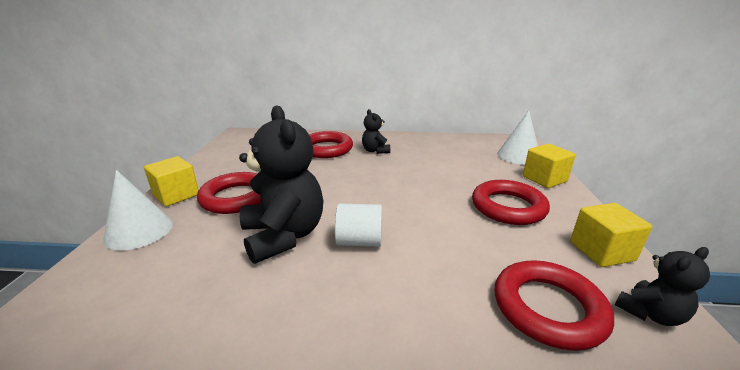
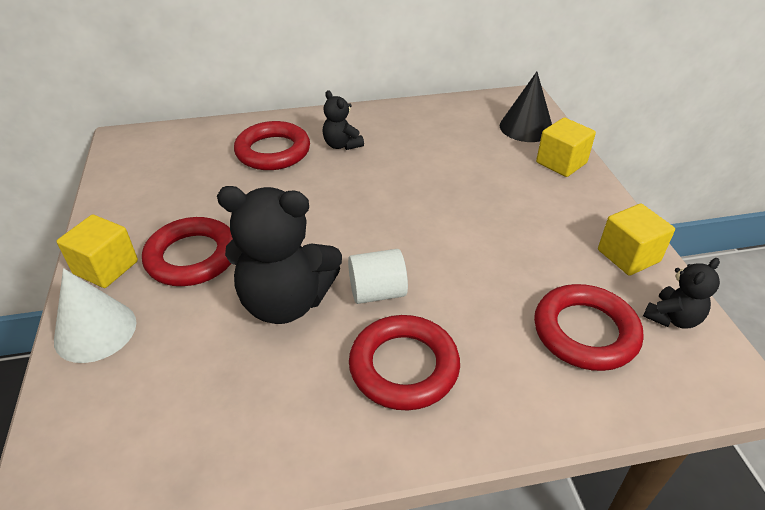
camera: 15 degrees left, 15 degrees up
(284, 236) = (286, 302): black teddy bear -> black teddy bear turned 135 degrees clockwise
(508, 207) = (528, 213): red ring -> red ring (404, 367)
(518, 156) = (526, 127): white cone -> black cone

